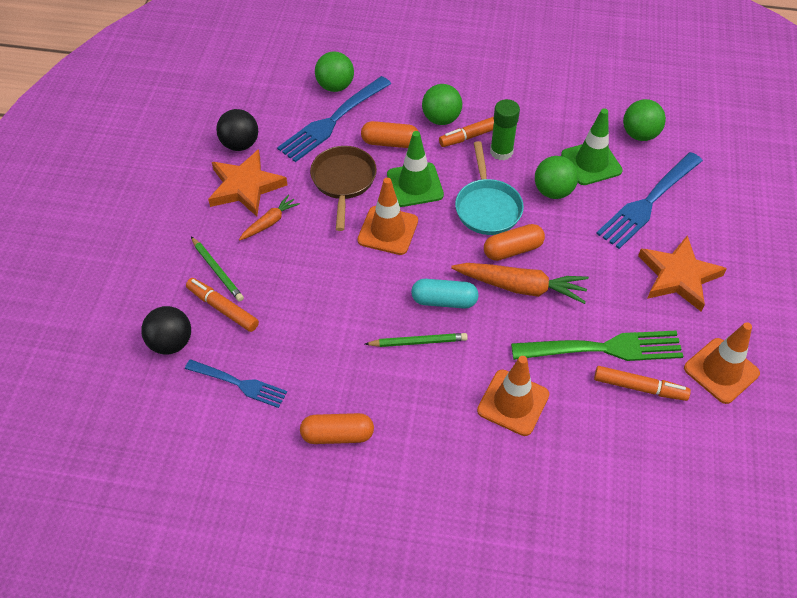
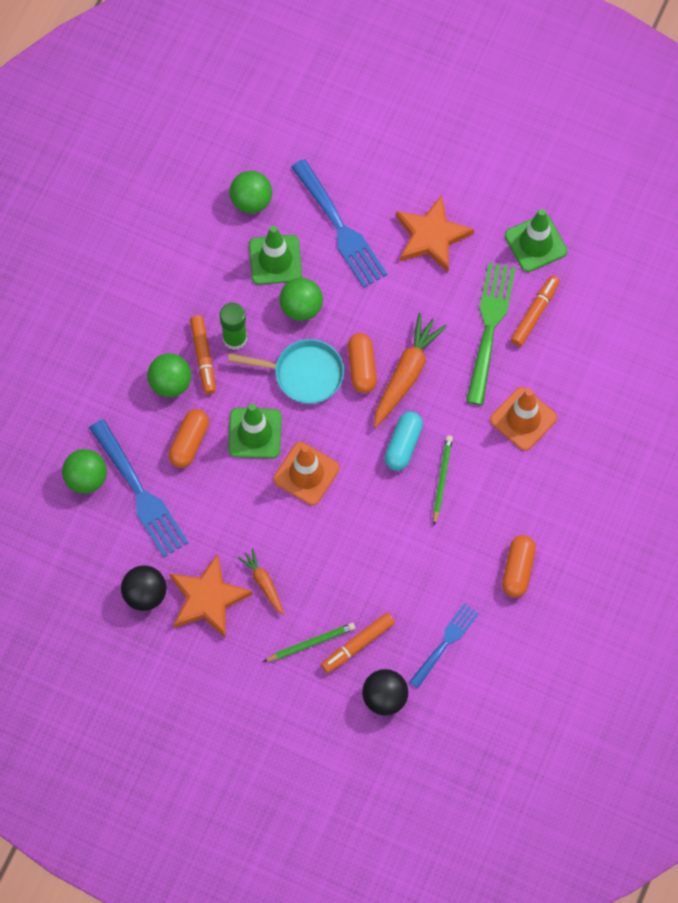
camera: 75 degrees left, 15 degrees up
(343, 182) = (230, 501): brown pan -> none
(721, 371) = (535, 243): orange traffic cone -> green traffic cone

